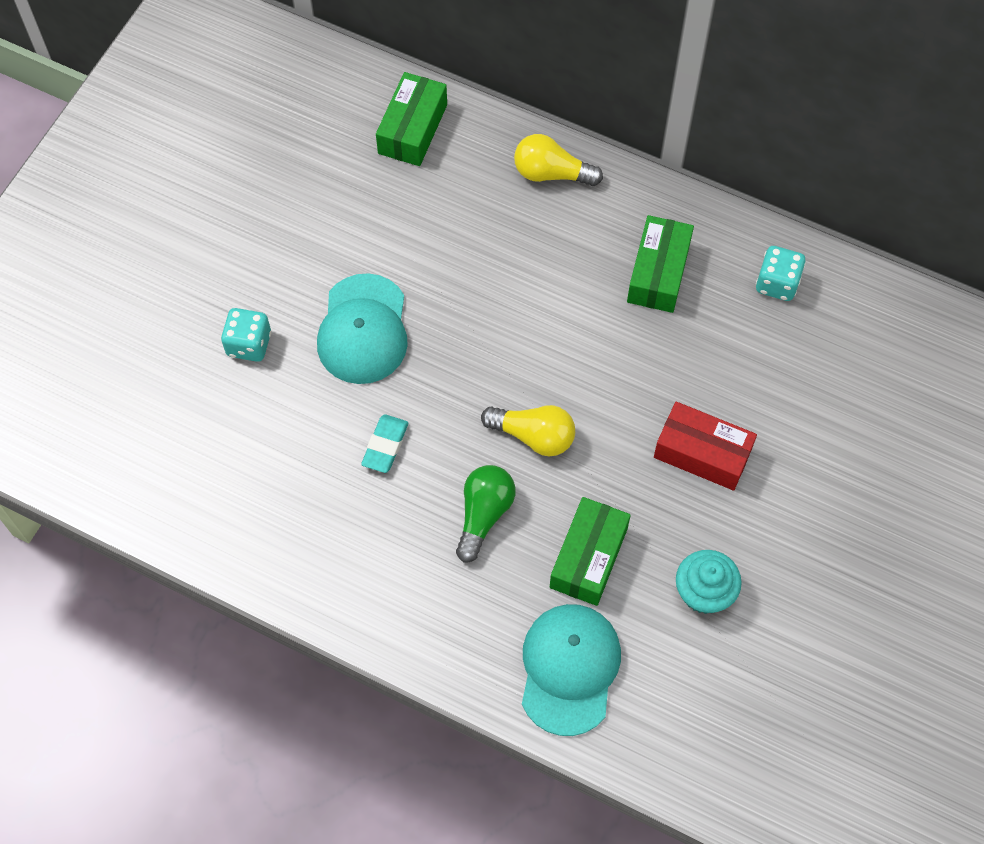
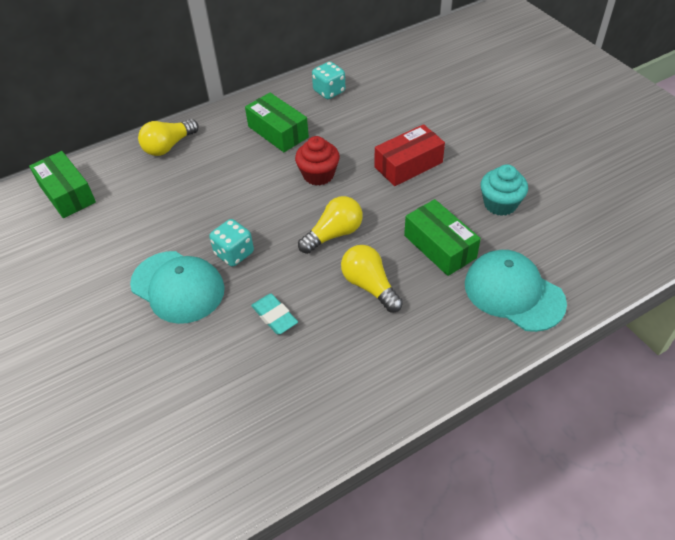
camera: 55 degrees left, 15 degrees down
(249, 344) = (122, 362): turquoise dice -> turquoise dice (234, 253)
(484, 514) = (369, 286): green light bulb -> yellow light bulb
(615, 363) = (318, 175): none -> red cupcake

